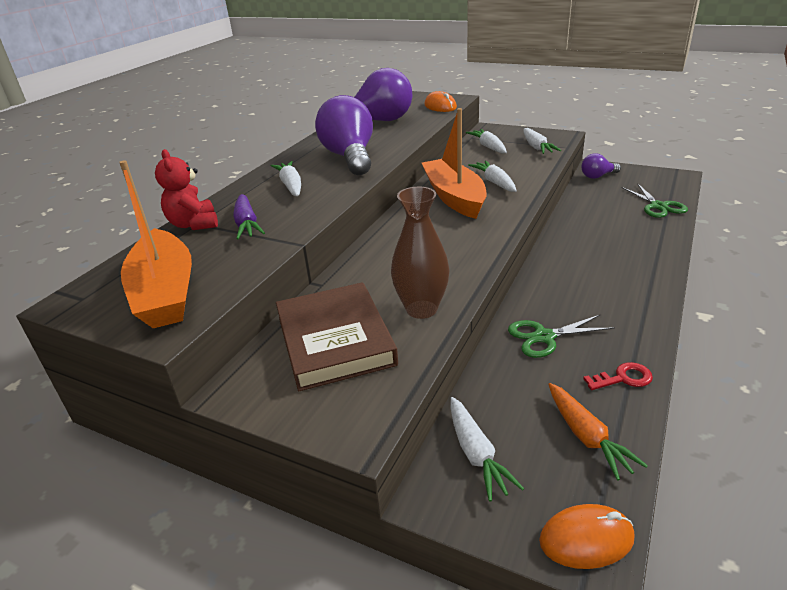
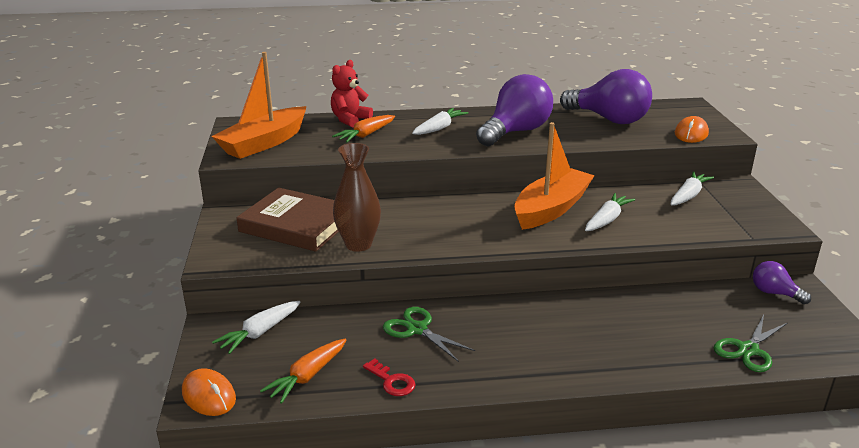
camera: 55 degrees right, 5 degrees down
(247, 224) = (366, 135): purple carrot -> orange carrot
(335, 340) = (296, 225): brown book -> brown book turned 75 degrees clockwise
(536, 147) = (726, 221): white carrot -> none

